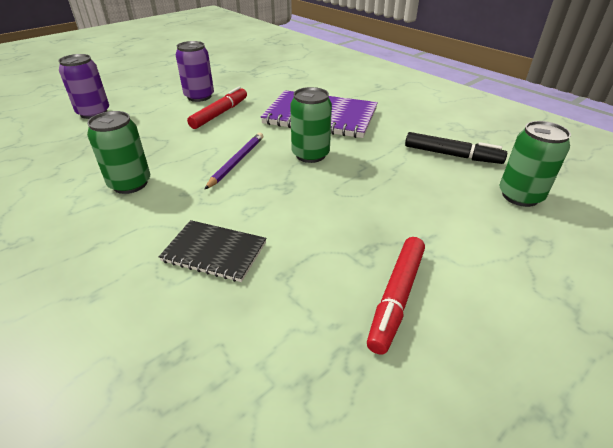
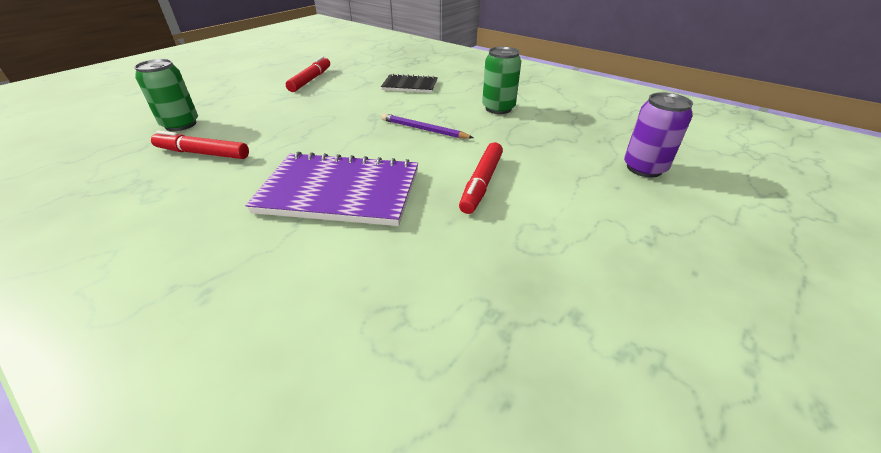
camera: 170 degrees right, 0 degrees up
(199, 96) = (541, 215): purple can -> none
(237, 162) = (424, 129): purple pencil -> purple pencil turned 105 degrees clockwise
(310, 155) = (354, 141): green can -> none
(452, 155) = (203, 153): black marker -> red marker

